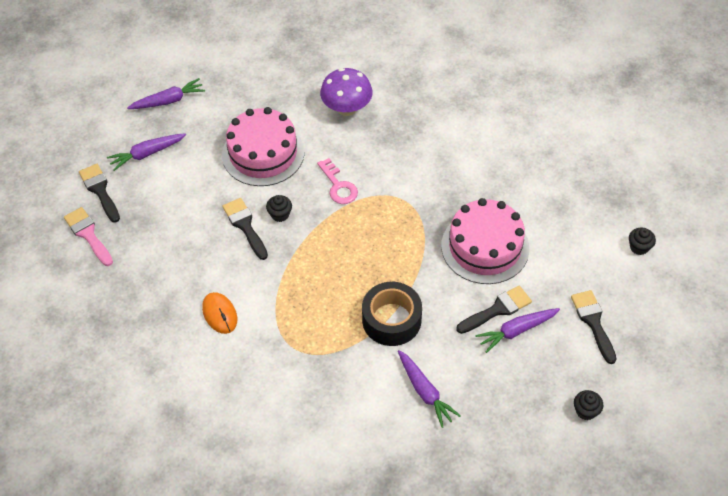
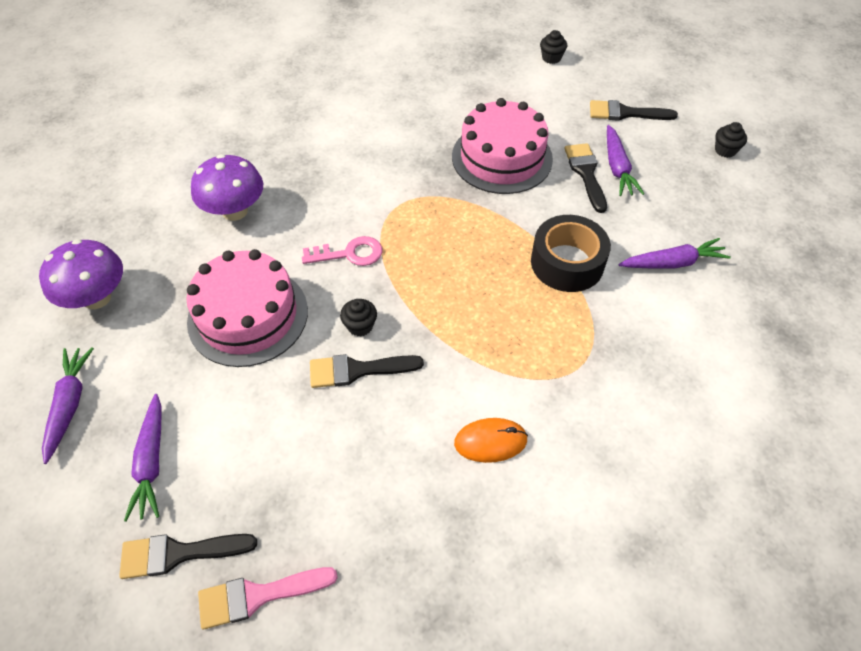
camera: 70 degrees left, 0 degrees up
(245, 75) = (96, 298): none -> purple mushroom

